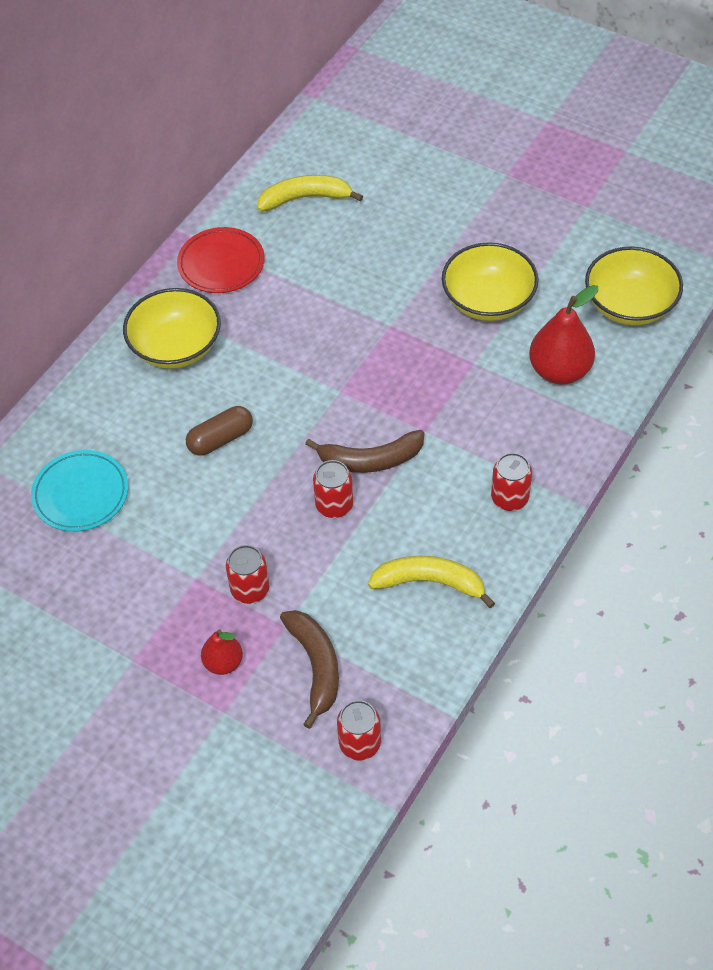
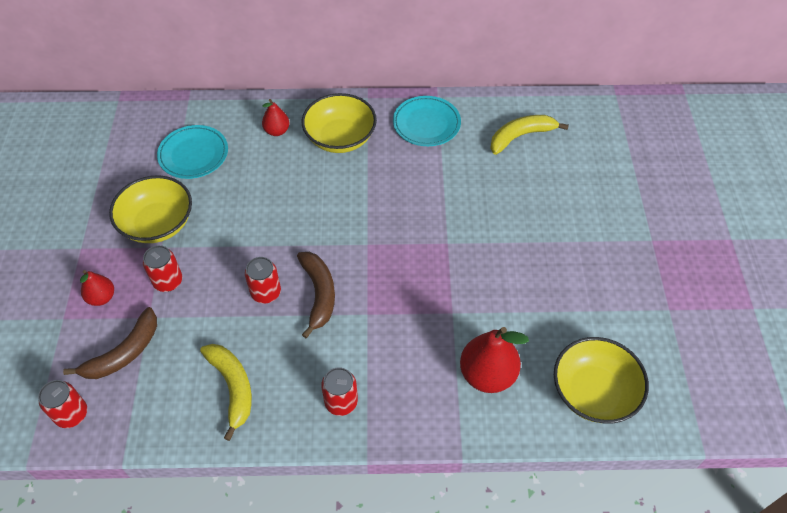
camera: 55 degrees right, 0 degrees up
(114, 399) = (277, 131): none -> red pear
(220, 439) = (281, 200): brown capsule -> none
(221, 264) = (426, 124): red plate -> turquoise plate
(305, 198) = (520, 136): yellow banana -> yellow banana turned 75 degrees counterclockwise
(371, 460) = (319, 294): brown banana -> brown banana turned 150 degrees counterclockwise
(488, 300) = (518, 291): yellow bowl -> yellow bowl (158, 224)

